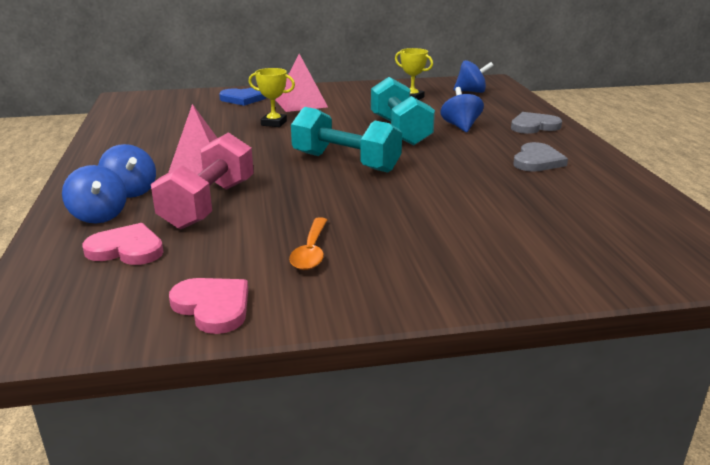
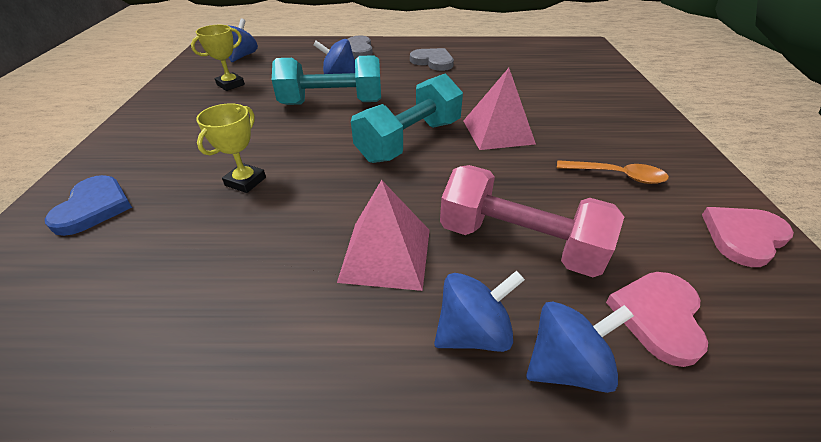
camera: 80 degrees left, 15 degrees up
(301, 103) = (176, 155): pink pyramid -> pink pyramid (498, 132)

